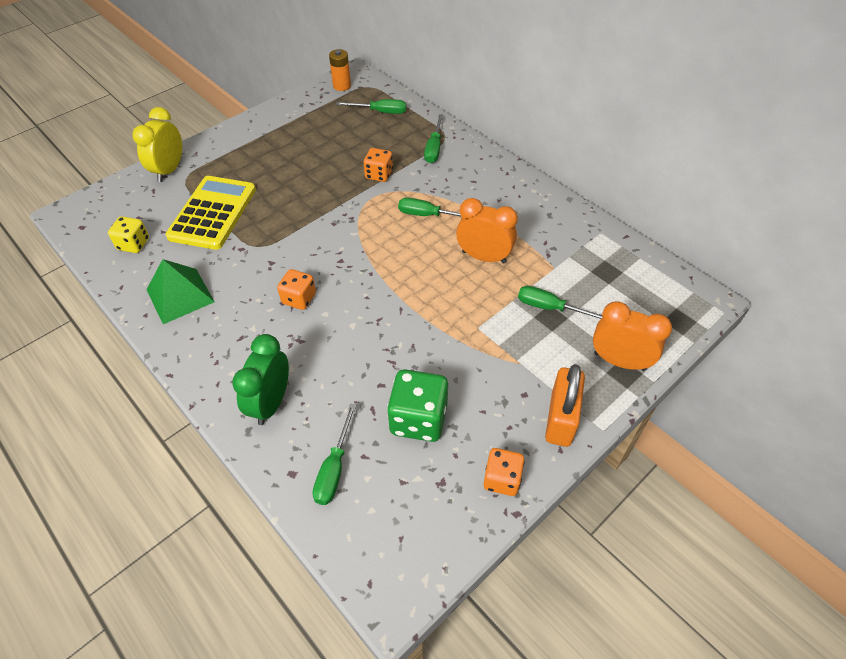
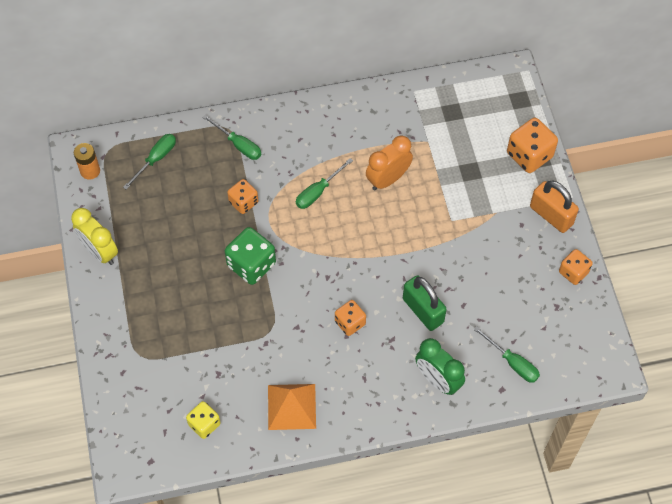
camera: 60 degrees left, 10 degrees up
(169, 170) = (117, 365): yellow clock -> yellow clock (100, 252)
(180, 295) = (292, 406): green pyramid -> orange pyramid
(213, 213) = (205, 349): yellow calculator -> none
(350, 351) = (423, 310): none -> green padlock
(418, 419) = (504, 296): green dice -> green dice (251, 265)
(550, 308) = (462, 166): green screwdriver -> none
(619, 361) = (529, 155): orange clock -> orange dice

